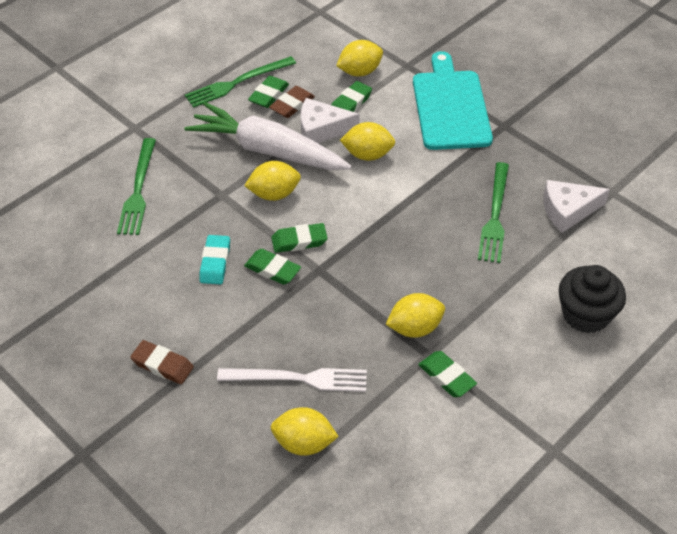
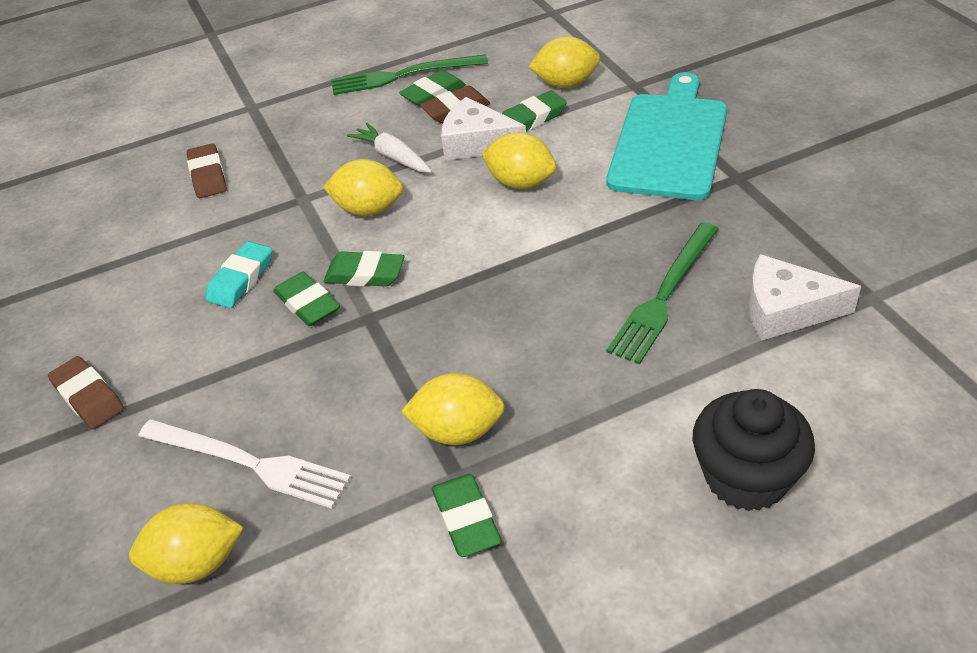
camera: 25 degrees right, 5 degrees down
(138, 190) = (208, 175): green fork -> brown eraser
(268, 150) = (393, 157): white carrot -> white carrot, size x0.47
(304, 443) = (196, 563): yellow lemon -> yellow lemon turned 45 degrees counterclockwise

